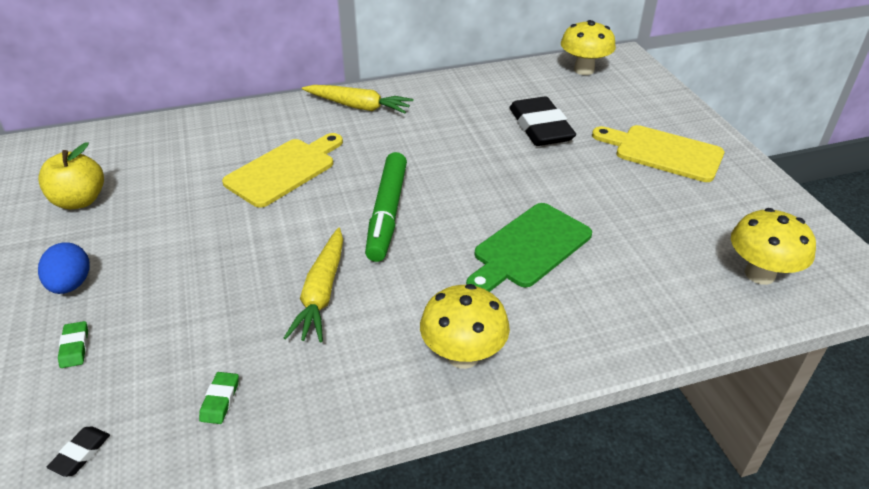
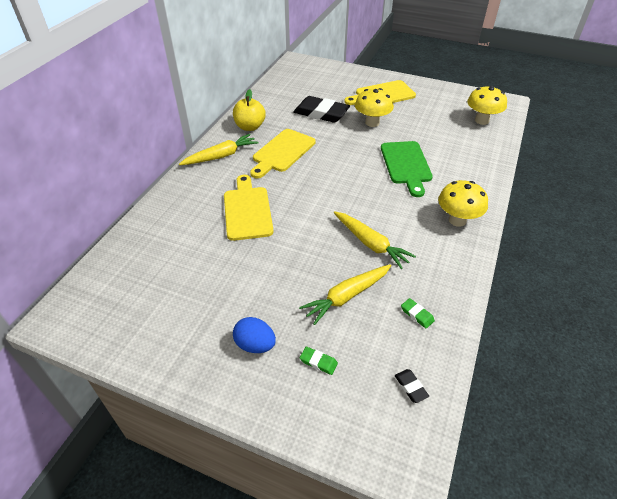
camera: 50 degrees left, 5 degrees up
(80, 201) = (165, 311): yellow apple -> yellow apple (250, 127)
(203, 318) = (347, 296): none -> yellow carrot
(387, 213) = (331, 193): green marker -> none
(419, 140) = (282, 152): none -> yellow cutting board
(584, 70) = (291, 76): yellow mushroom -> yellow mushroom (372, 123)

